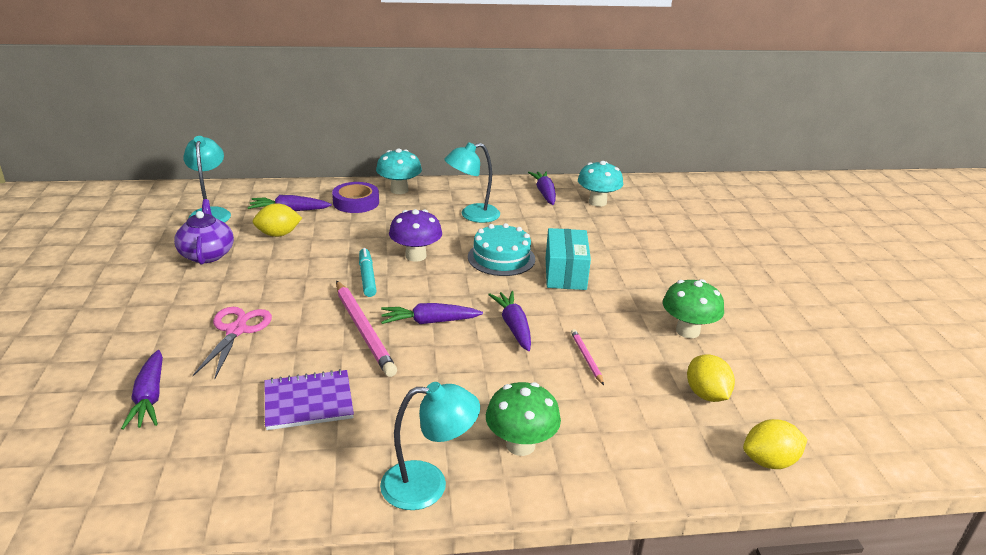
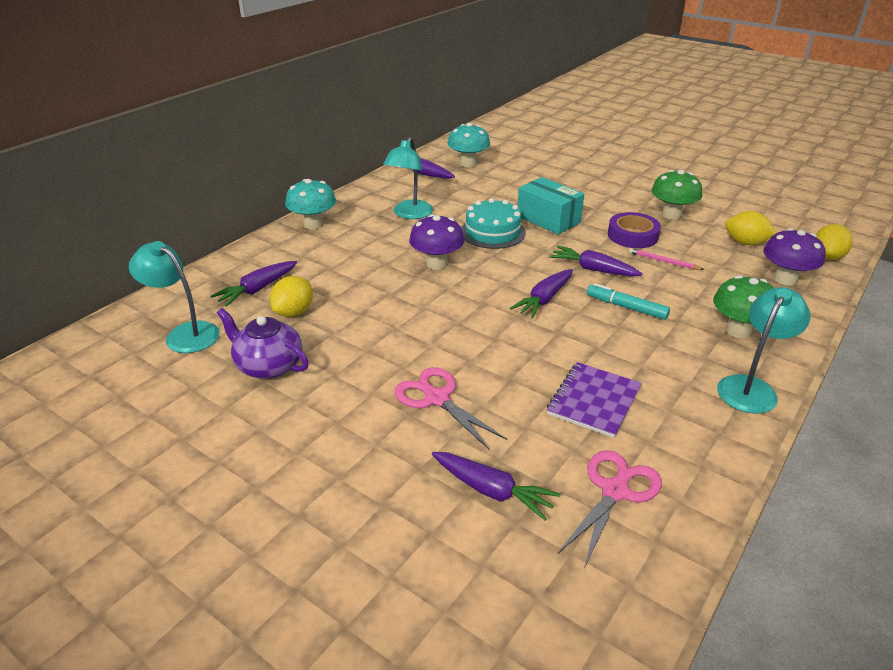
camera: 45 degrees left, 5 degrees up
(197, 456) = (614, 491): none -> pink scissors
(356, 202) = (300, 252): purple tape -> purple tape (632, 235)
(363, 330) = (518, 333): pink pencil -> none
(367, 277) = (438, 298): turquoise marker -> turquoise marker (626, 307)
(669, 445) = (785, 279): none -> purple mushroom

